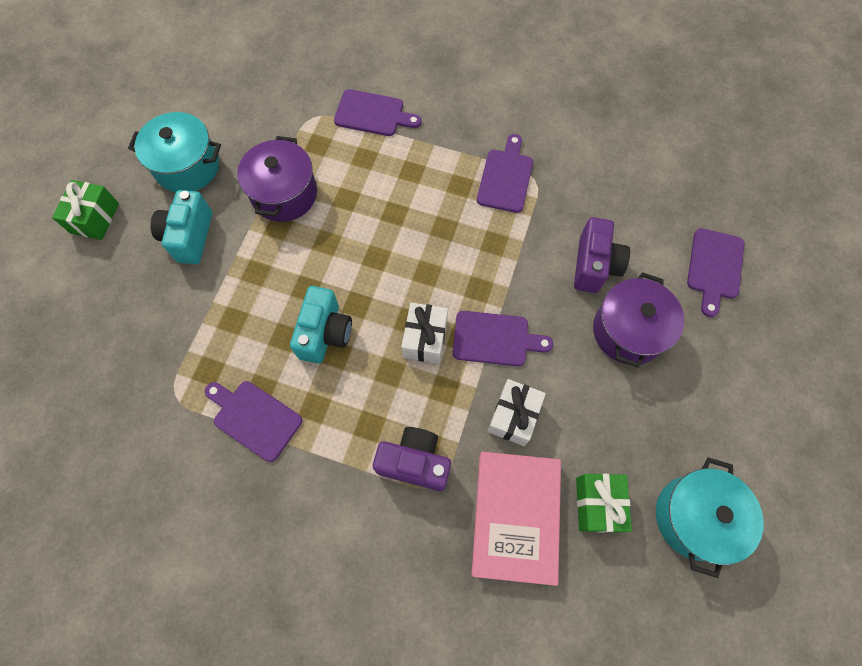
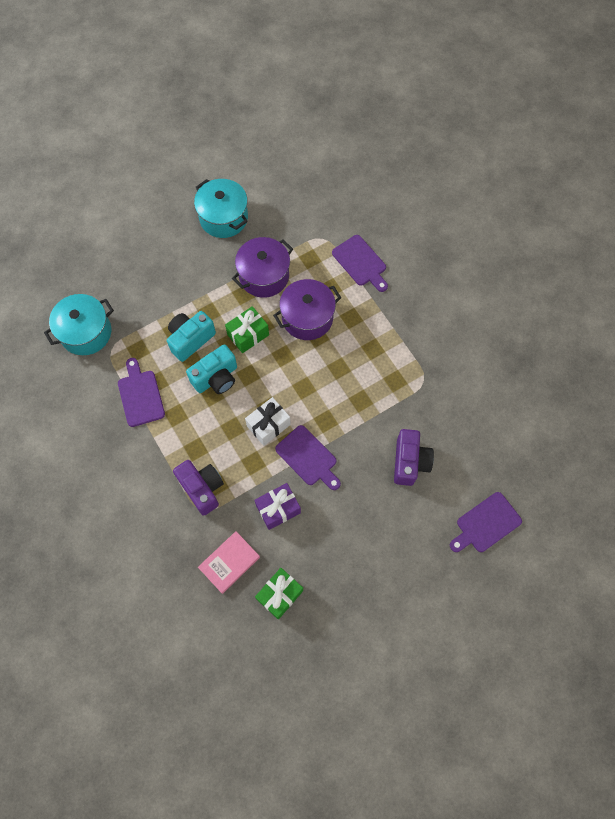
camera: 40 degrees right, 0 degrees up
(95, 218) = (149, 213): green gift -> green gift (248, 335)
(189, 237) = (190, 263): turquoise camera -> turquoise camera (190, 340)
(505, 177) = (406, 365): purple cutting board -> none
(513, 416) = (278, 509): white gift -> purple gift
(516, 517) = (229, 562): pink book -> pink book, size x0.61
(594, 265) = (409, 462): purple camera -> purple camera turned 45 degrees counterclockwise
(628, 331) = (392, 517): purple pot -> purple pot (307, 318)
(694, 517) = (327, 649): turquoise pot -> turquoise pot (86, 332)

